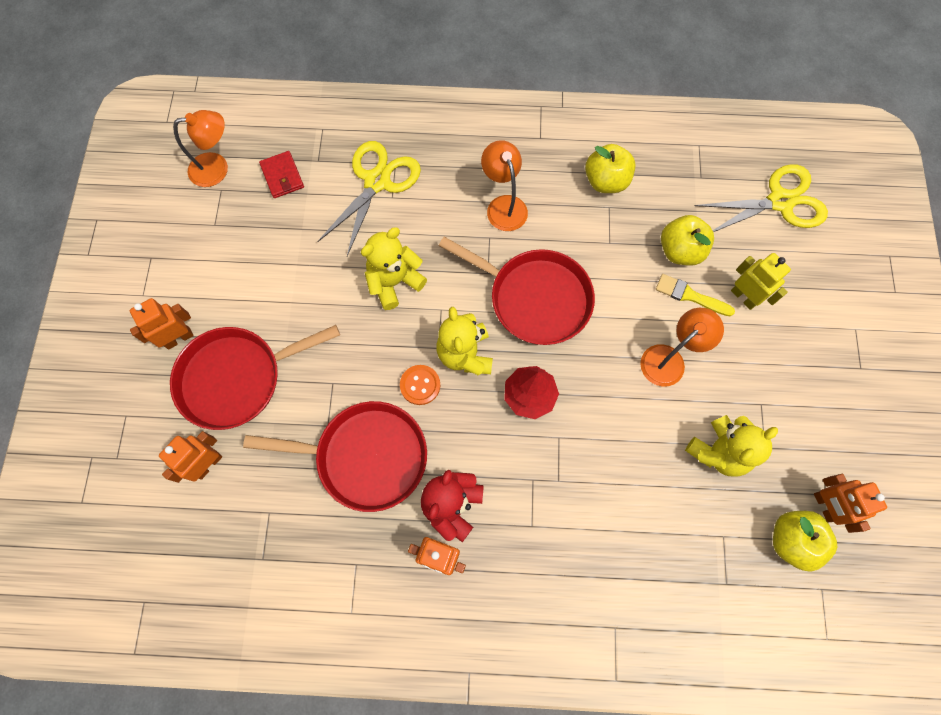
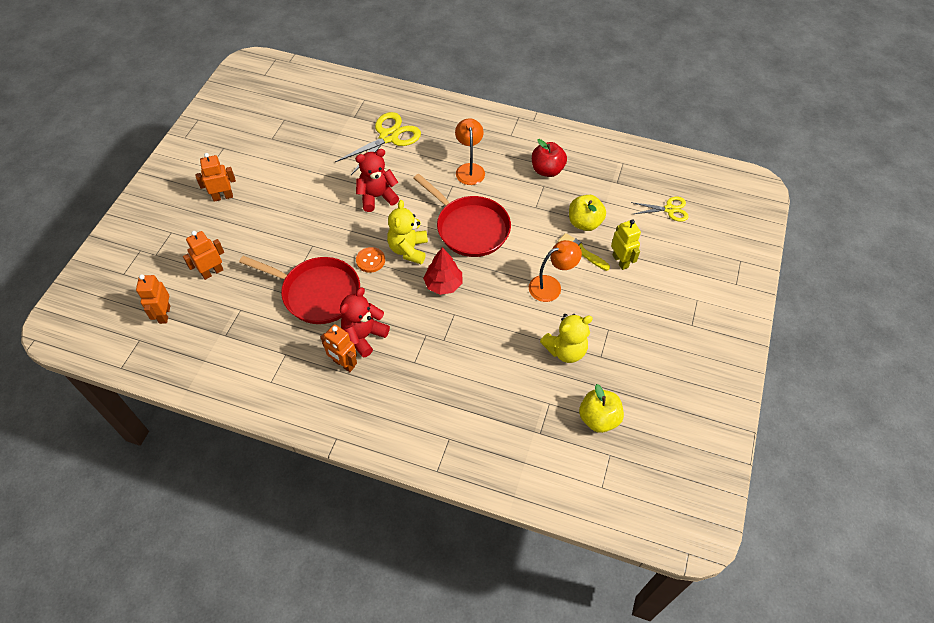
camera: 15 degrees right, 15 degrees down
(217, 168) = (286, 107): orange lamp -> none
(236, 378) = (250, 228): red pan -> none
(282, 176) = (327, 121): red wallet -> none
(394, 282) = (377, 197): yellow teddy bear -> red teddy bear
(606, 181) = (547, 170): yellow apple -> red apple
(779, 202) = (669, 209): yellow scissors -> yellow scissors, size x0.59
(824, 506) = (631, 403): orange robot -> orange robot (164, 314)

